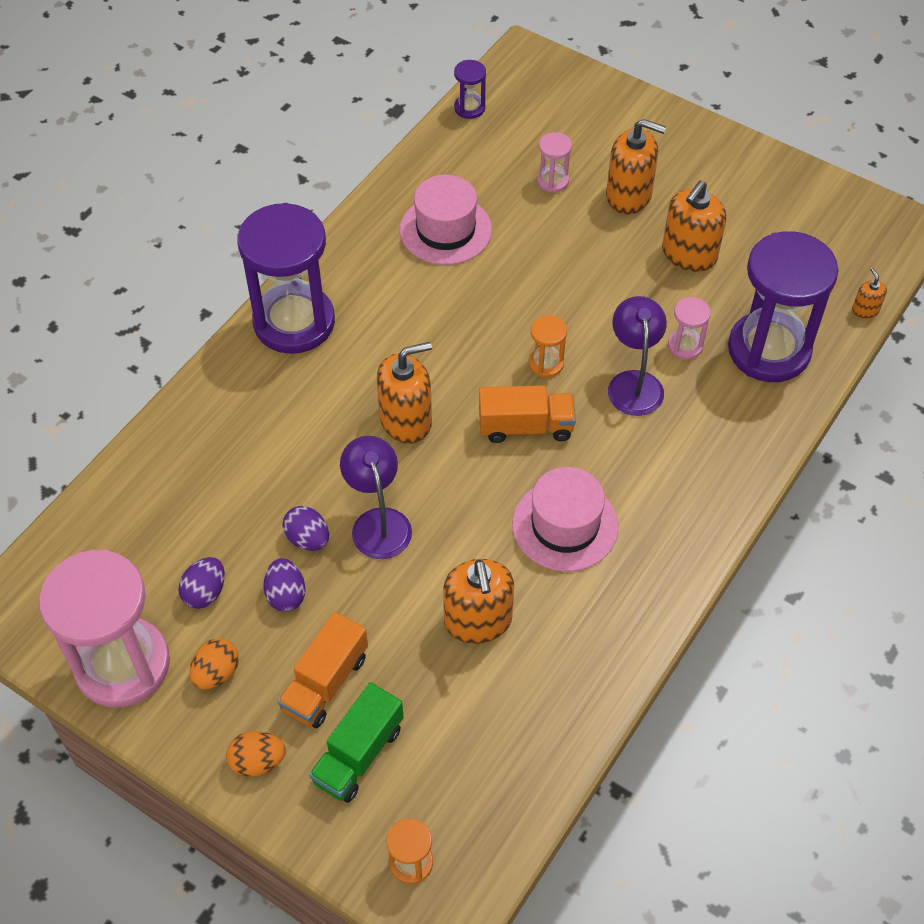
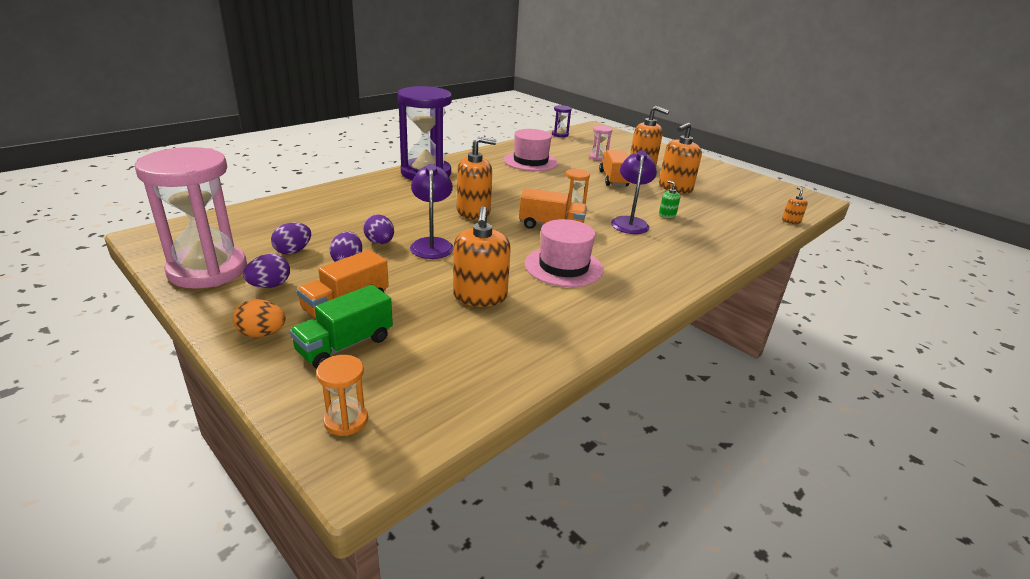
camera: 10 degrees right, 25 degrees down
(216, 673) = (270, 285): orange egg -> purple egg
(589, 253) = (613, 179): none -> orange truck
(685, 346) = (667, 215): pink hourglass -> green soap dispenser
(769, 350) = (724, 225): purple hourglass -> none

